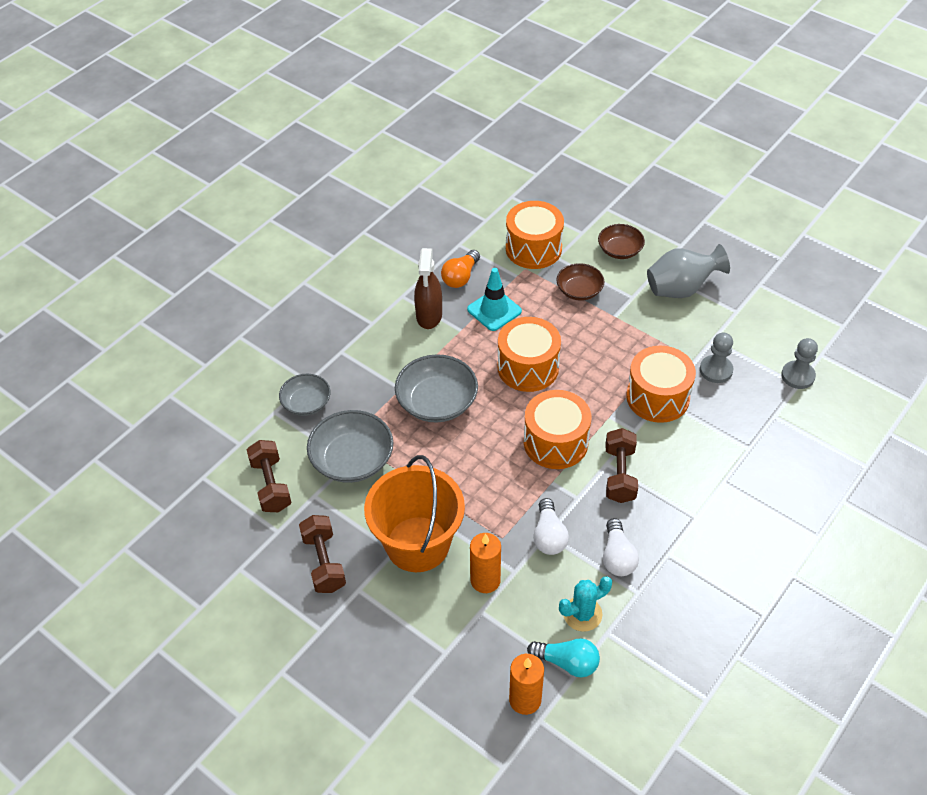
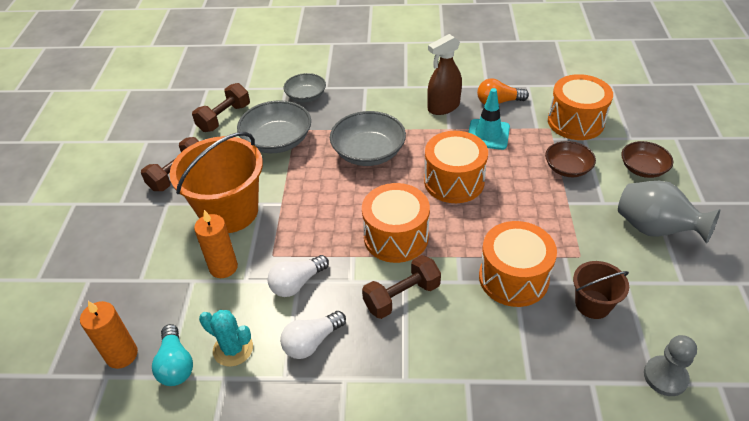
camera: 55 degrees right, 5 degrees down
(716, 370) = (592, 304): grey pawn -> brown bucket

